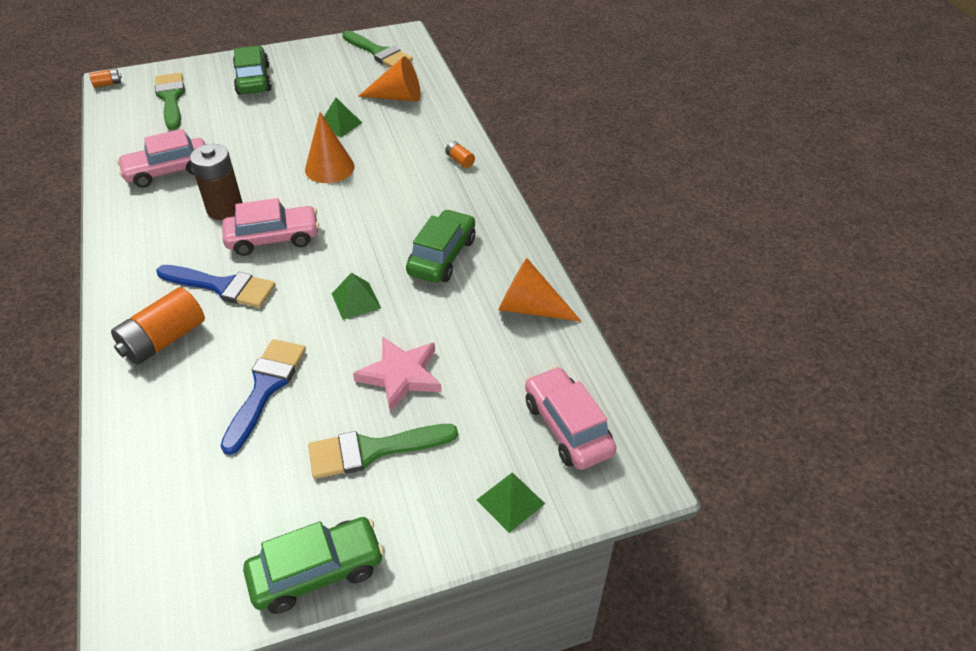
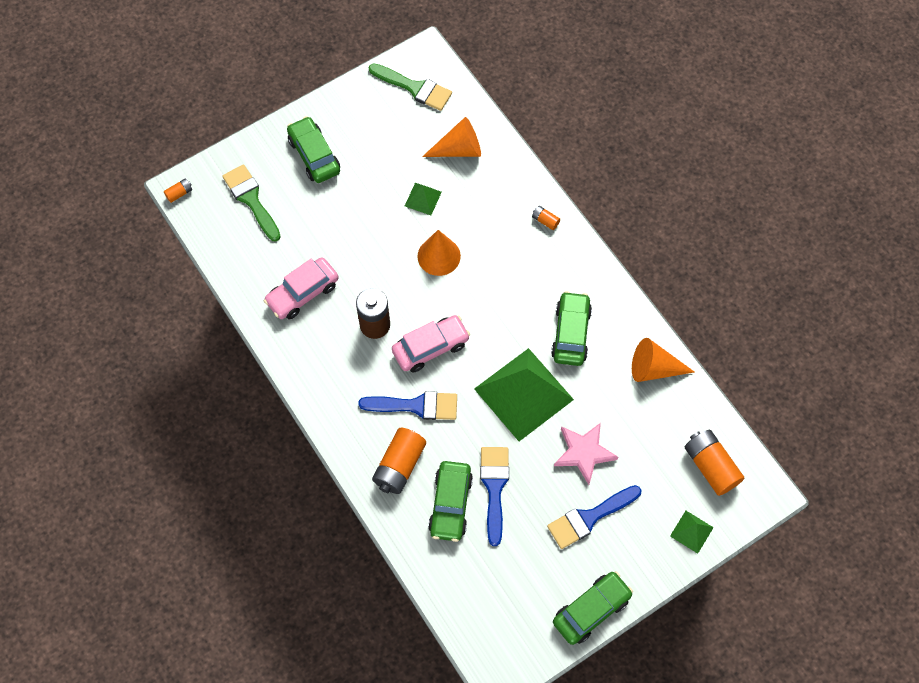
camera: 15 degrees left, 20 degrees up
(199, 393) = (450, 504): none -> green car
(356, 300) = (523, 394): green pyramid -> green pyramid, size x2.31
(372, 450) = (589, 518): green brush -> blue brush
(567, 427) = (711, 466): pink car -> orange battery

